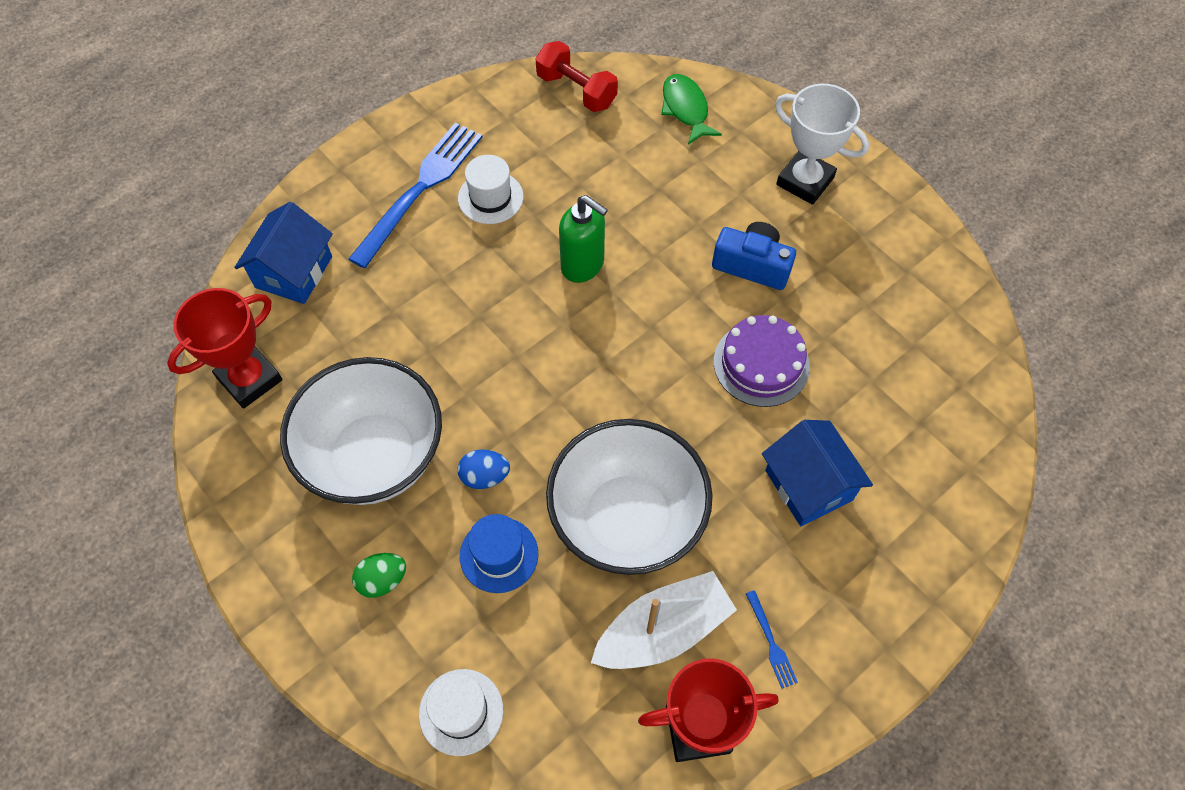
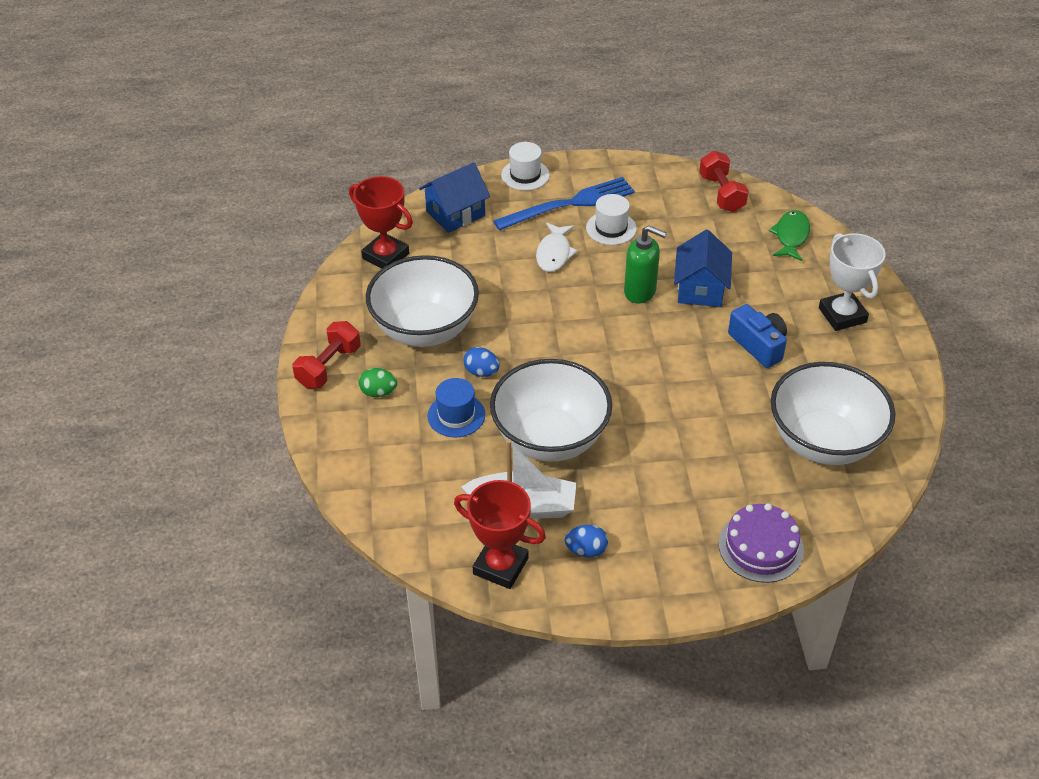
camera: 35 degrees right, 15 degrees down
(249, 379) = (386, 256): red trophy -> red trophy turned 45 degrees clockwise
(293, 581) = (329, 367): none -> red dumbbell
(451, 265) = (554, 253): none -> white fish
(461, 712) = (369, 479): white hat -> white hat (525, 175)
(583, 265) = (640, 292): green soap dispenser -> green soap dispenser turned 45 degrees counterclockwise
(761, 364) = (715, 402): purple cake -> purple cake (761, 547)
(771, 643) = (586, 550): blue fork -> blue egg
(808, 485) = (687, 482): blue house -> blue house (700, 289)
(899, 349) = (823, 442): none -> white bowl

